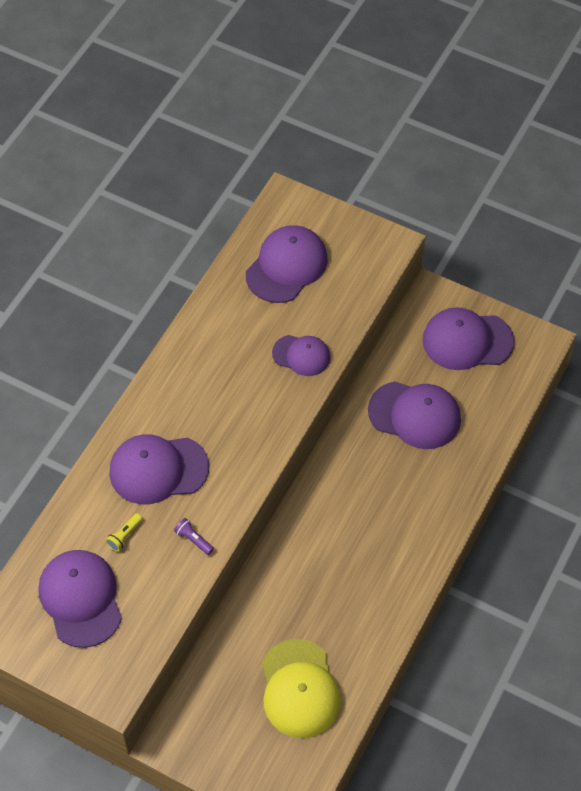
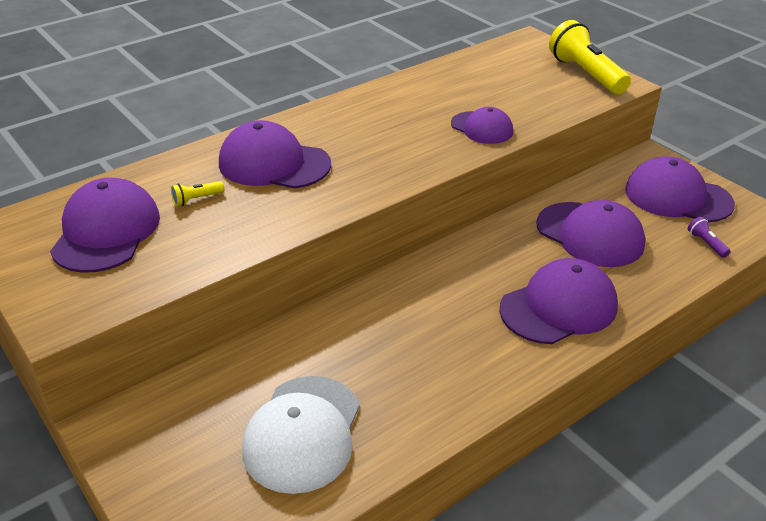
camera: 25 degrees right, 20 degrees down
(193, 540) = (264, 223): purple flashlight -> purple flashlight (706, 244)
(286, 266) = (505, 74): purple cap -> purple cap (559, 307)
(299, 689) = (302, 433): yellow cap -> white cap
(356, 240) = (586, 74): none -> yellow flashlight

